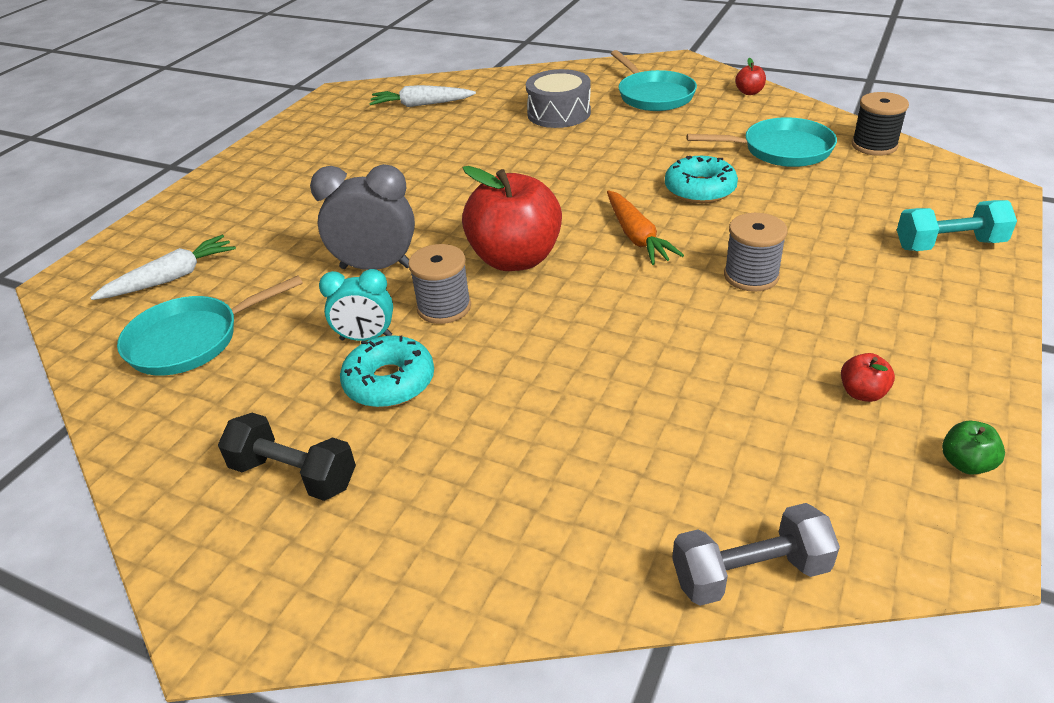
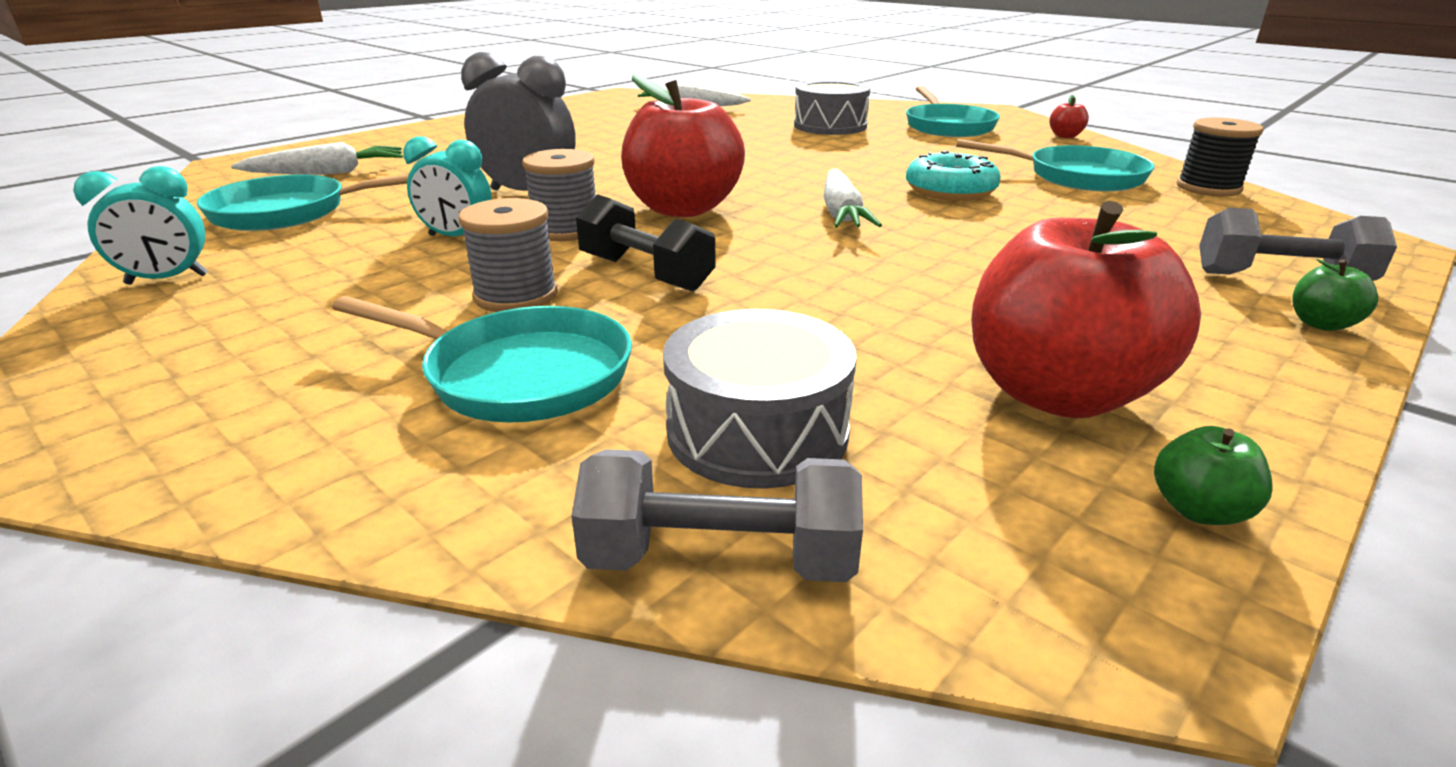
camera: 15 degrees right, 10 degrees down
(176, 447) = (167, 280): none -> turquoise clock
(294, 475) = (248, 323): black dumbbell -> black dumbbell (645, 273)
(389, 382) = (441, 273): turquoise donut -> none
(531, 469) = (518, 374): none -> turquoise pan
(637, 237) = (841, 213): orange carrot -> white carrot
(712, 474) = (757, 432): none -> grey drum
(751, 276) = (965, 262): grey spool -> grey spool (516, 296)
(862, 393) = (1057, 394): red apple -> red apple, size x2.49
(949, 245) = (1280, 278): turquoise dumbbell -> grey dumbbell
(984, 287) = (1321, 324): none -> green apple

